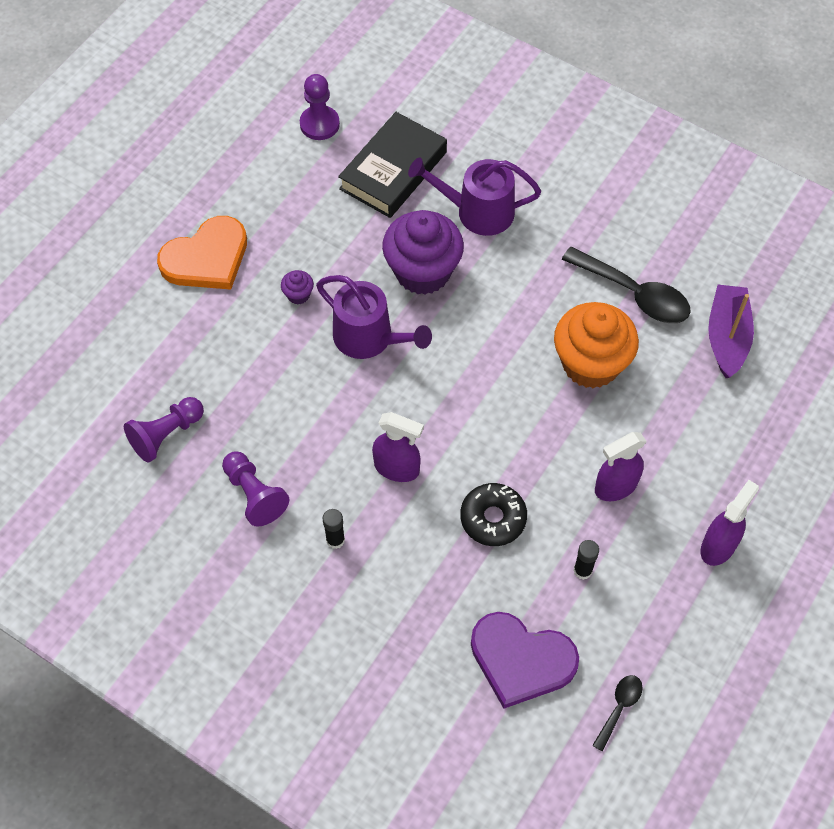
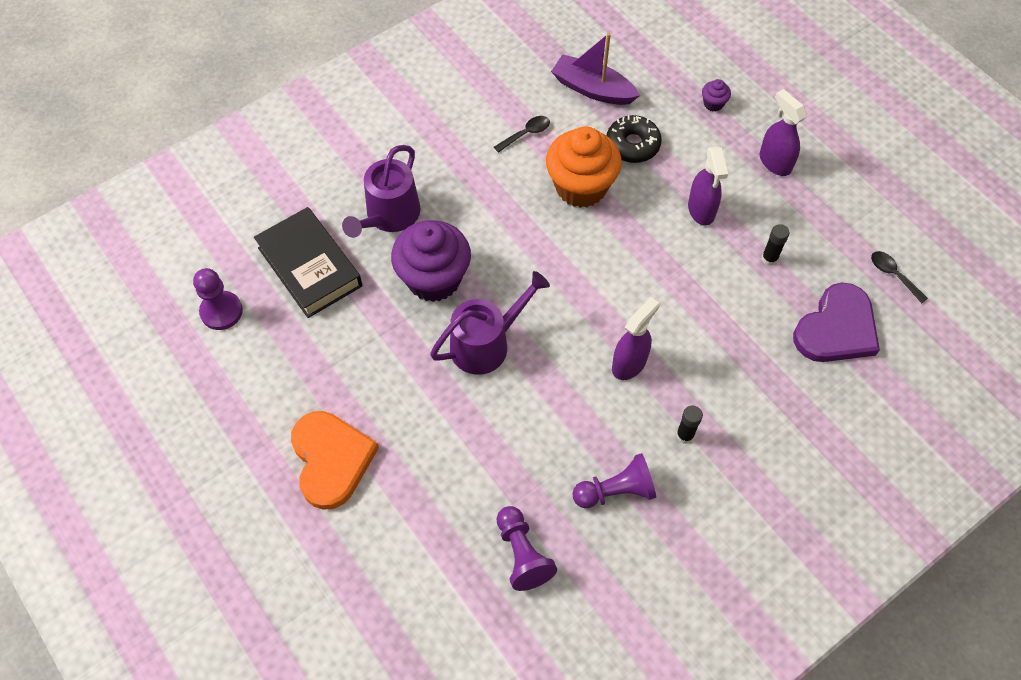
camera: 70 degrees left, 0 degrees up
(298, 295) = (412, 389): purple cupcake -> purple cupcake (713, 104)
(493, 518) = (702, 306): black donut -> black donut (632, 145)
(634, 294) = (526, 134): black spoon -> black spoon, size x0.51

